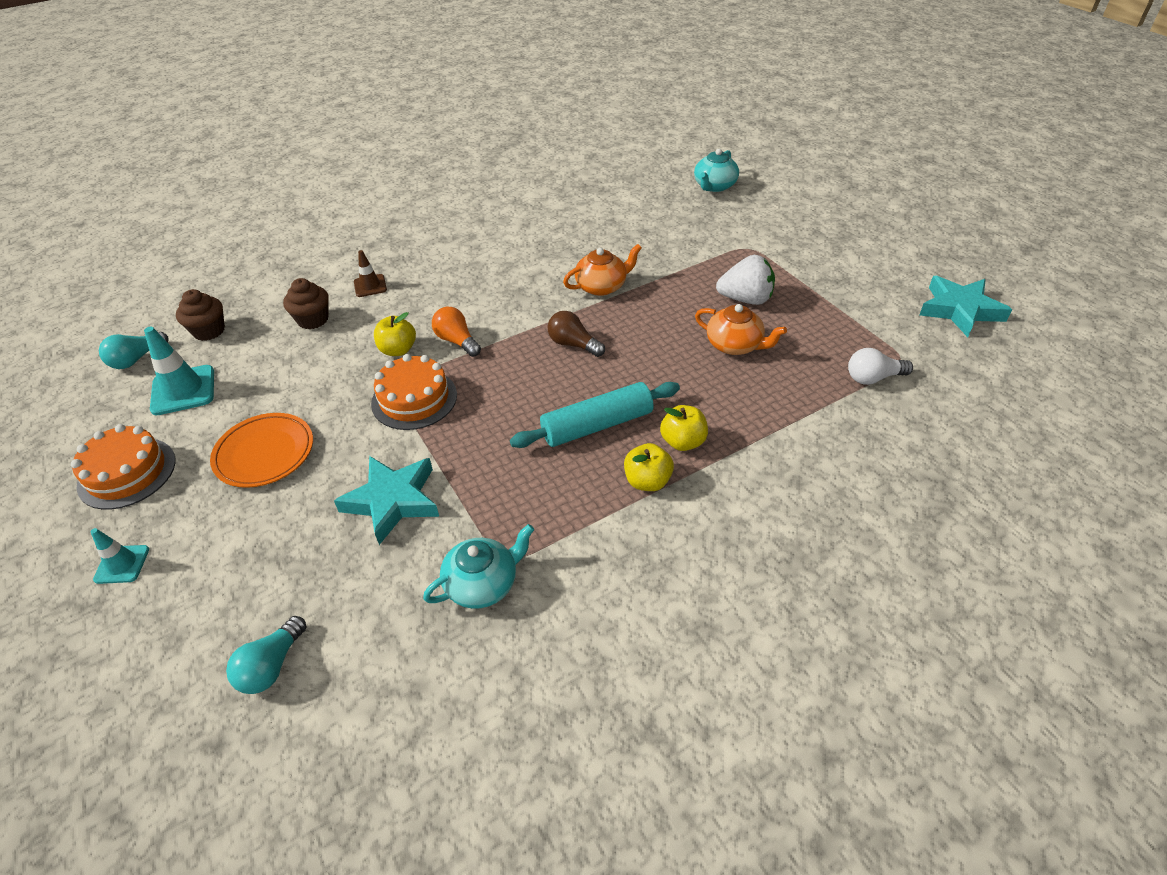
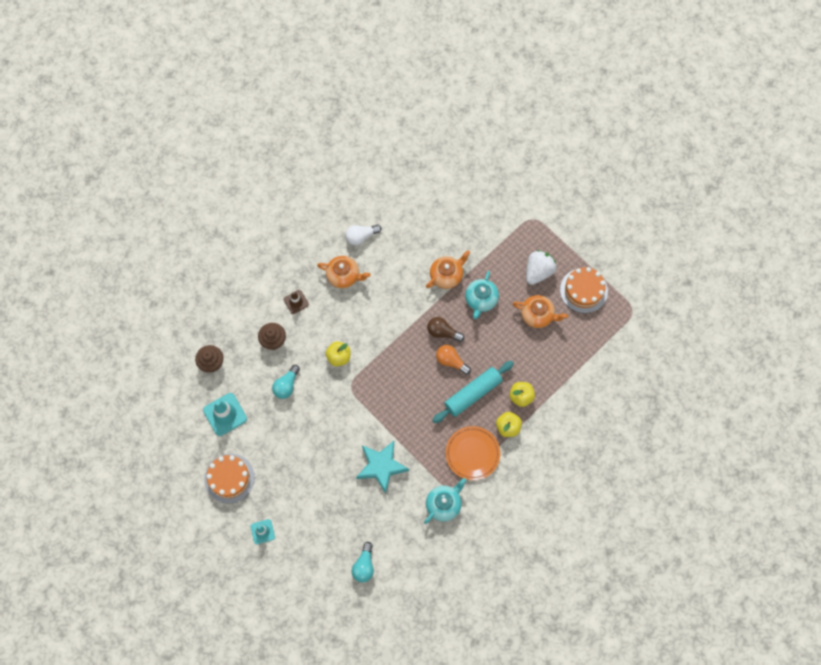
camera: 15 degrees left, 25 degrees up
(136, 359) = (180, 395): turquoise light bulb -> turquoise light bulb (286, 385)
(265, 453) = (298, 450): orange plate -> orange plate (472, 454)
(414, 399) = (364, 394): orange cake -> orange cake (583, 290)
(452, 270) = (344, 276): none -> orange teapot
(457, 341) = (372, 342): orange light bulb -> orange light bulb (451, 361)
(714, 186) = (500, 149): turquoise teapot -> turquoise teapot (481, 300)
(745, 299) = (538, 272): white strawberry -> white strawberry turned 45 degrees counterclockwise
(873, 378) = (617, 328): white light bulb -> white light bulb (361, 237)
(960, 310) = (665, 259): turquoise star -> none

